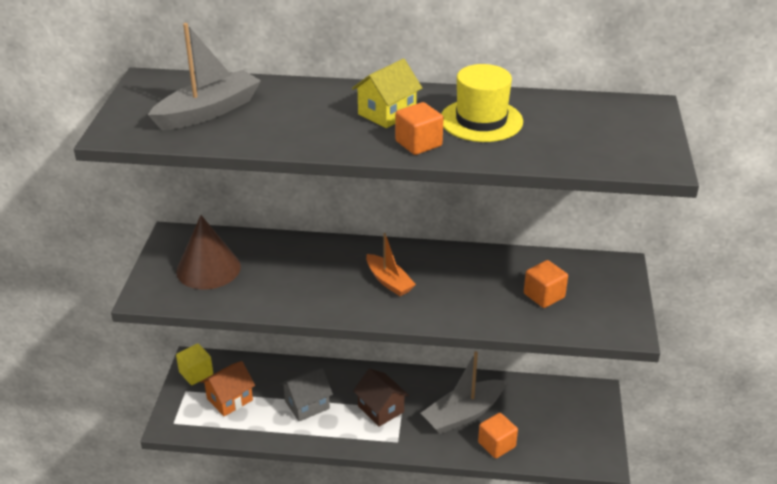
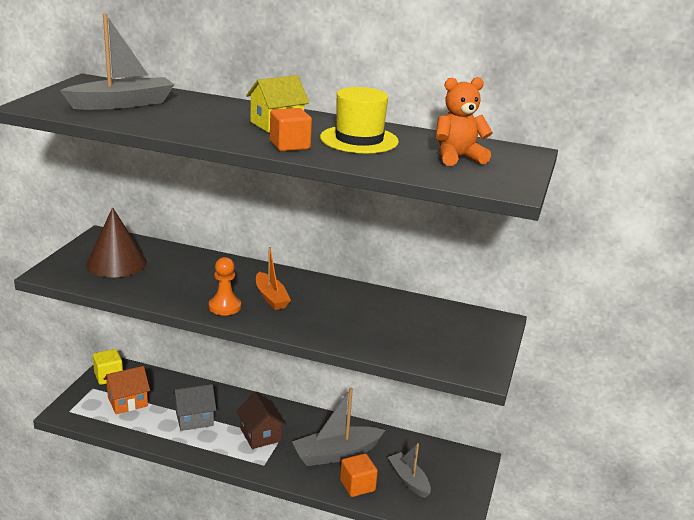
camera: 10 degrees right, 10 degrees down
(348, 303) = (225, 307): none -> orange pawn
(543, 428) = (408, 480): none -> grey boat
(544, 295) = (411, 331): orange cube -> none
(589, 128) = (458, 157): none -> orange teddy bear

